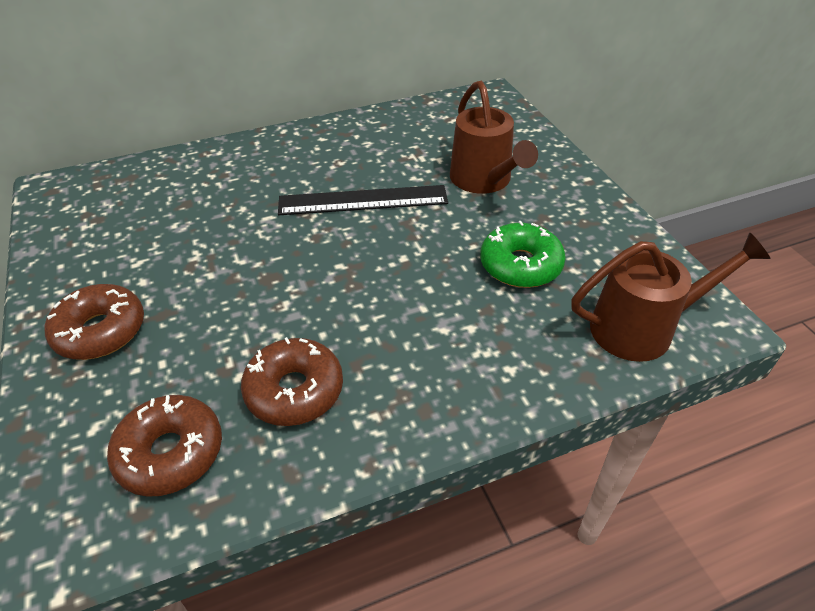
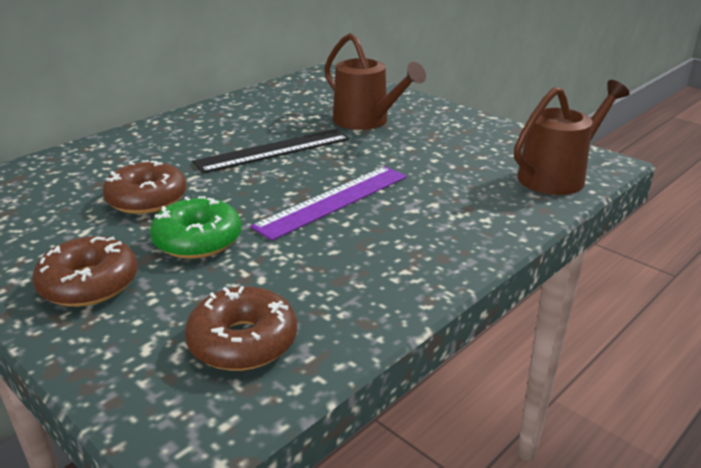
camera: 25 degrees left, 15 degrees down
(294, 390) = (322, 274): brown donut -> brown donut (147, 199)
(372, 291) = (333, 201): none -> purple ruler
(520, 265) = (440, 162): green donut -> green donut (198, 240)

